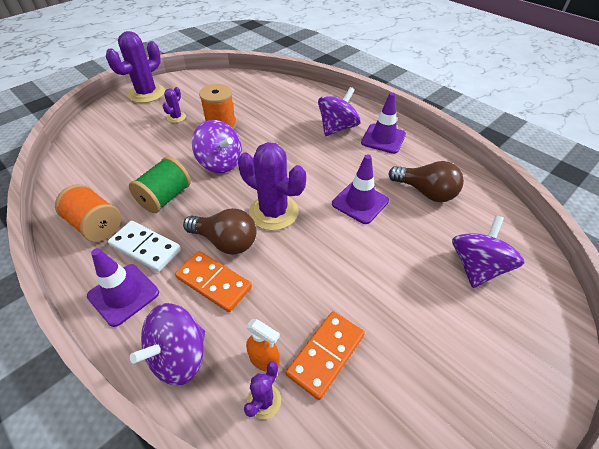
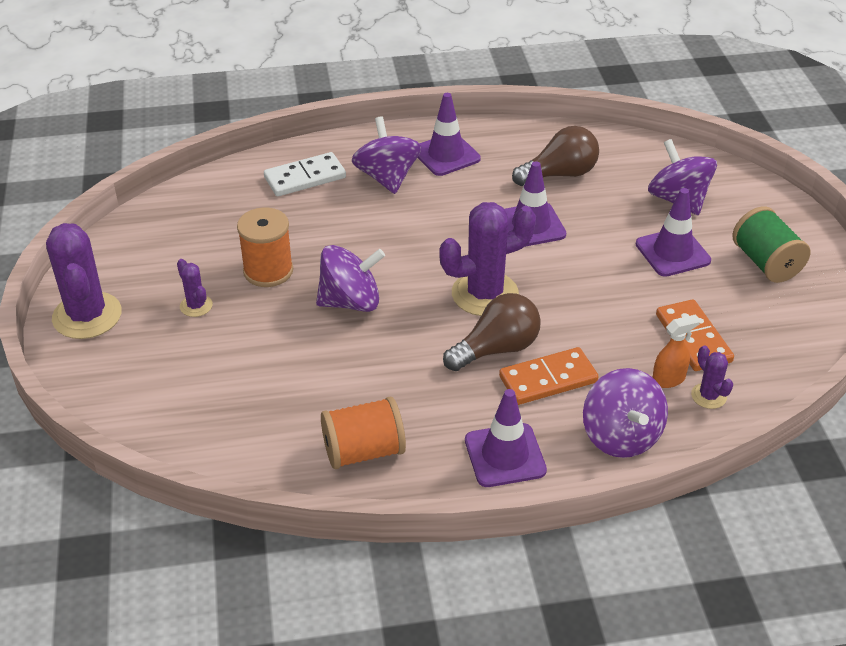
camera: 55 degrees left, 5 degrees down
(145, 248) = (446, 417): white domino -> white domino (305, 178)
(165, 197) = (370, 373): green spool -> green spool (765, 263)
(413, 292) = (672, 252): none -> purple traffic cone

